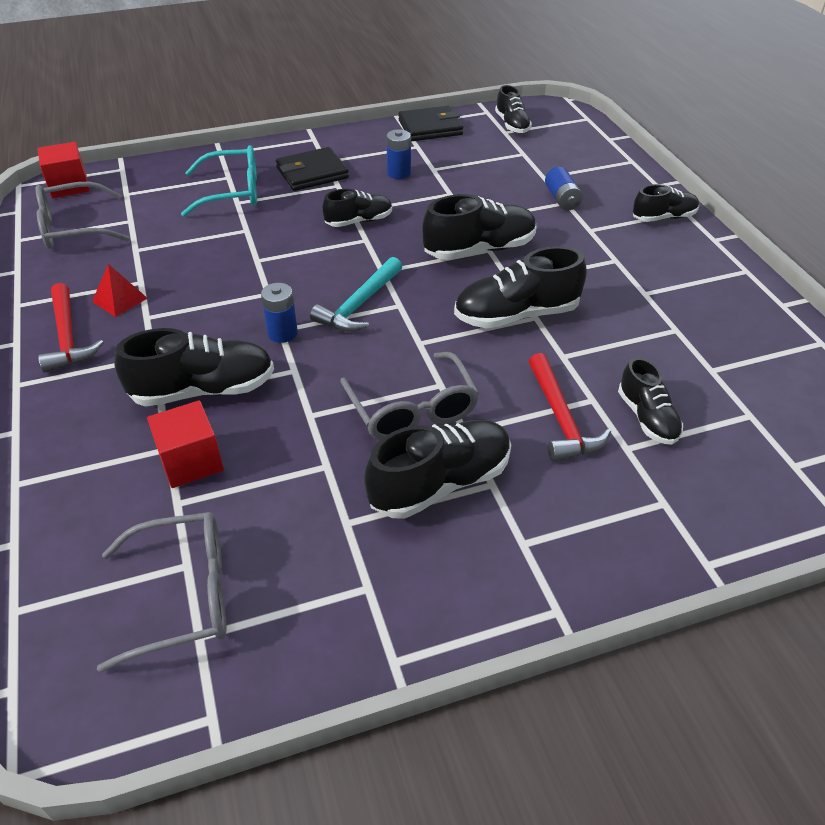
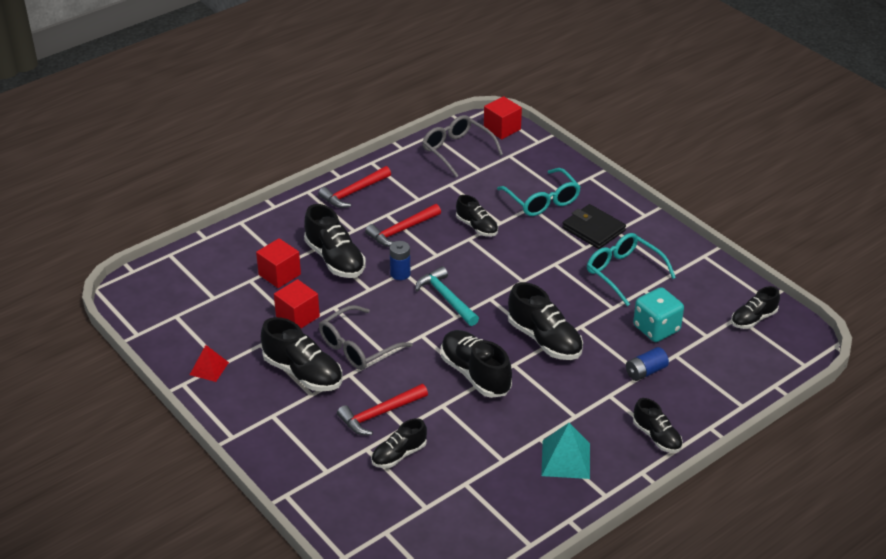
camera: 70 degrees right, 5 degrees down
(119, 299) = (397, 198): red pyramid -> red pyramid (209, 368)
(182, 596) = (195, 302): grey glasses -> none
(193, 311) = (401, 231): none -> red hammer
(306, 461) = (297, 317): none -> red cube
(359, 221) = (543, 271): black shoe -> black shoe (477, 227)
(359, 305) = (446, 298): turquoise hammer -> turquoise hammer turned 45 degrees clockwise
(399, 173) = (624, 273): blue battery -> turquoise glasses
(430, 127) = (711, 272): black wallet -> none
(498, 177) = (656, 328): none -> turquoise dice
(685, 283) = (566, 459): none -> turquoise pyramid

